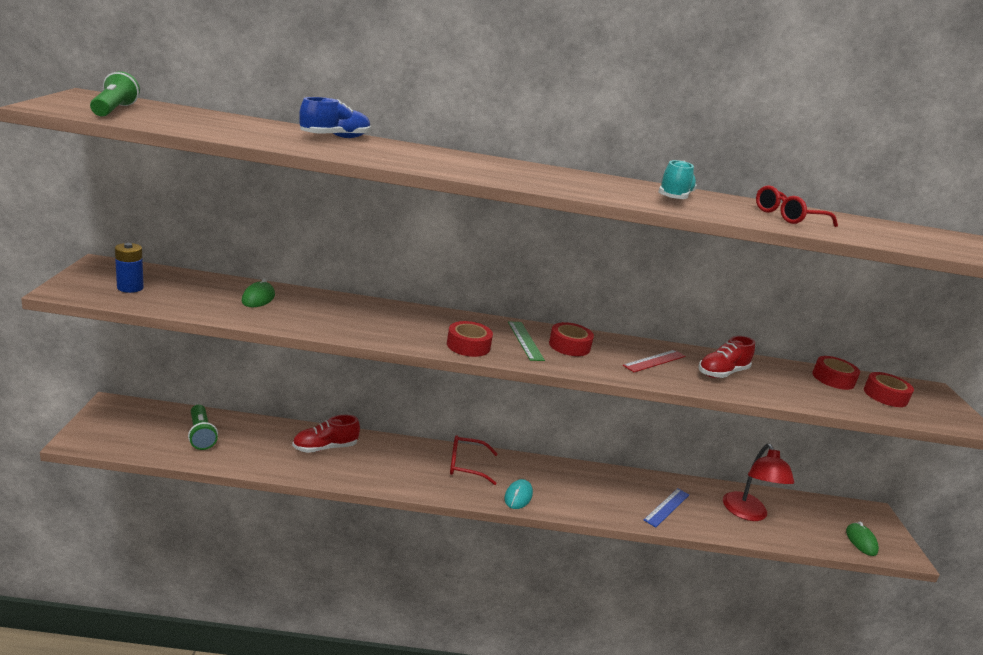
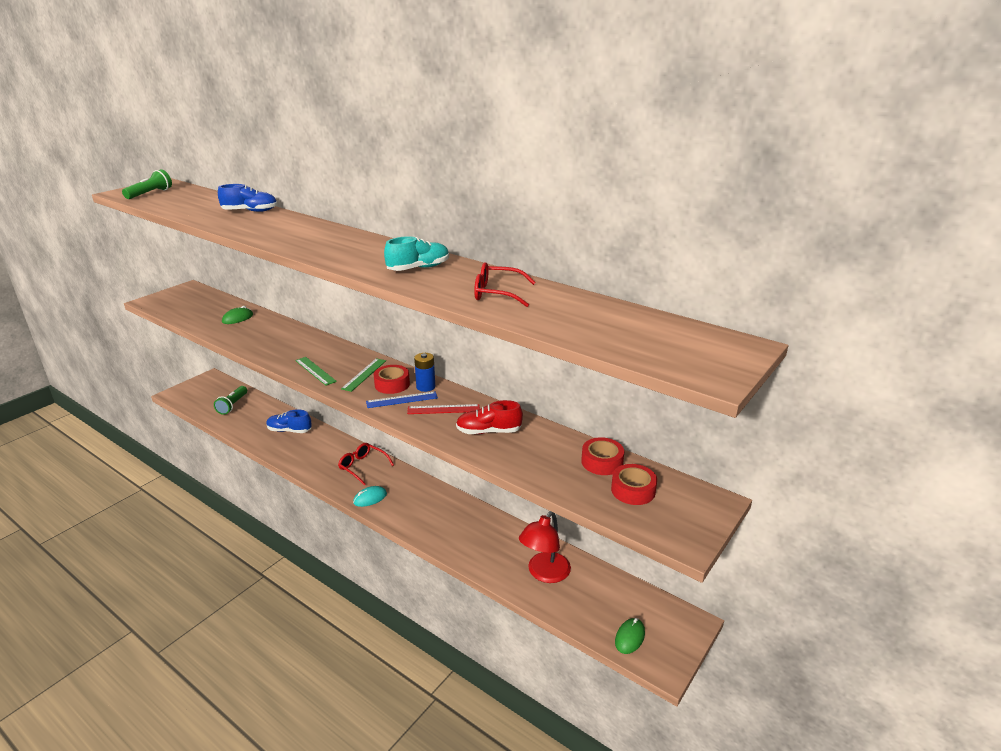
camera: 40 degrees right, 5 degrees up
(130, 288) = (180, 303): blue battery -> blue battery (425, 387)
(325, 447) = (289, 430): red shoe -> blue shoe
(468, 346) = (315, 371): red tape -> green ruler
(667, 507) = (476, 544): blue ruler -> blue ruler (402, 400)

